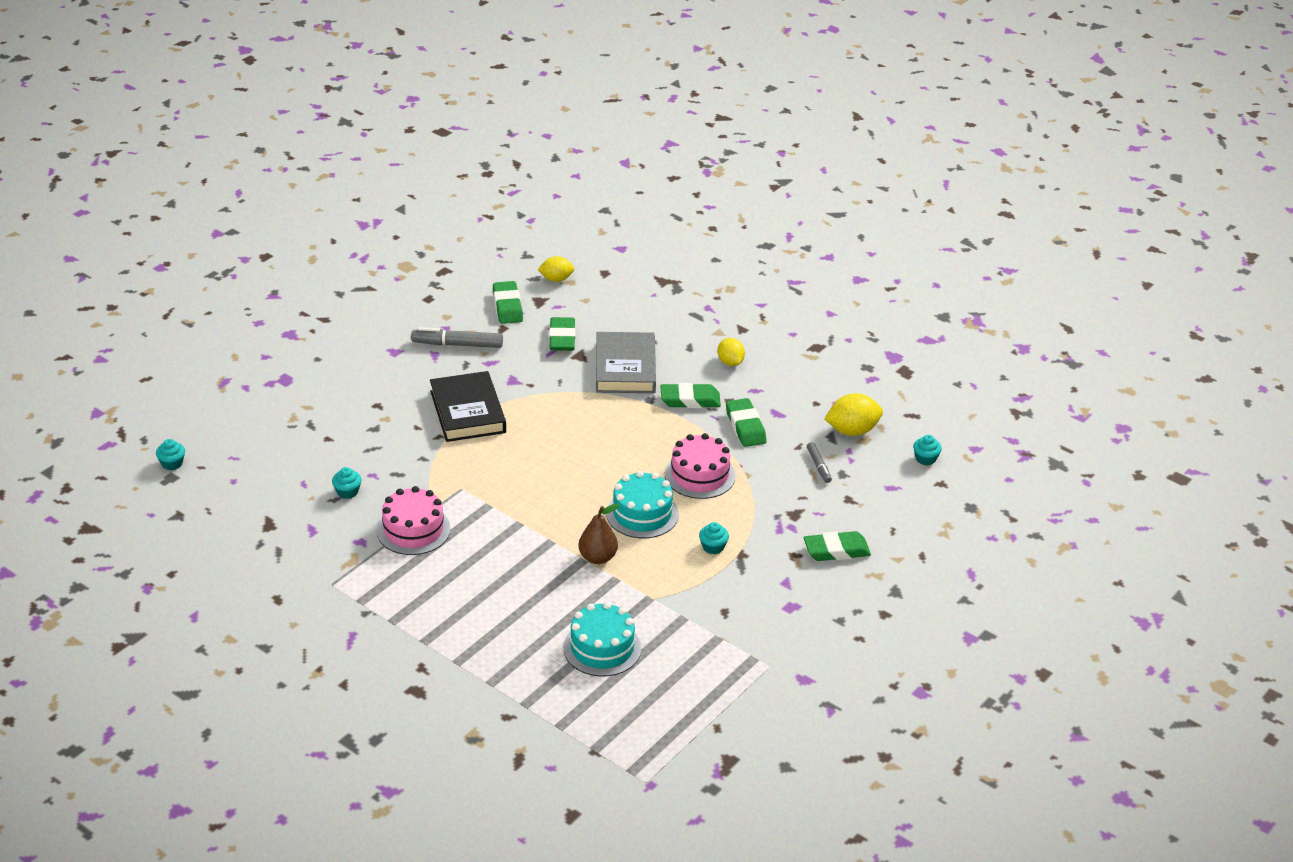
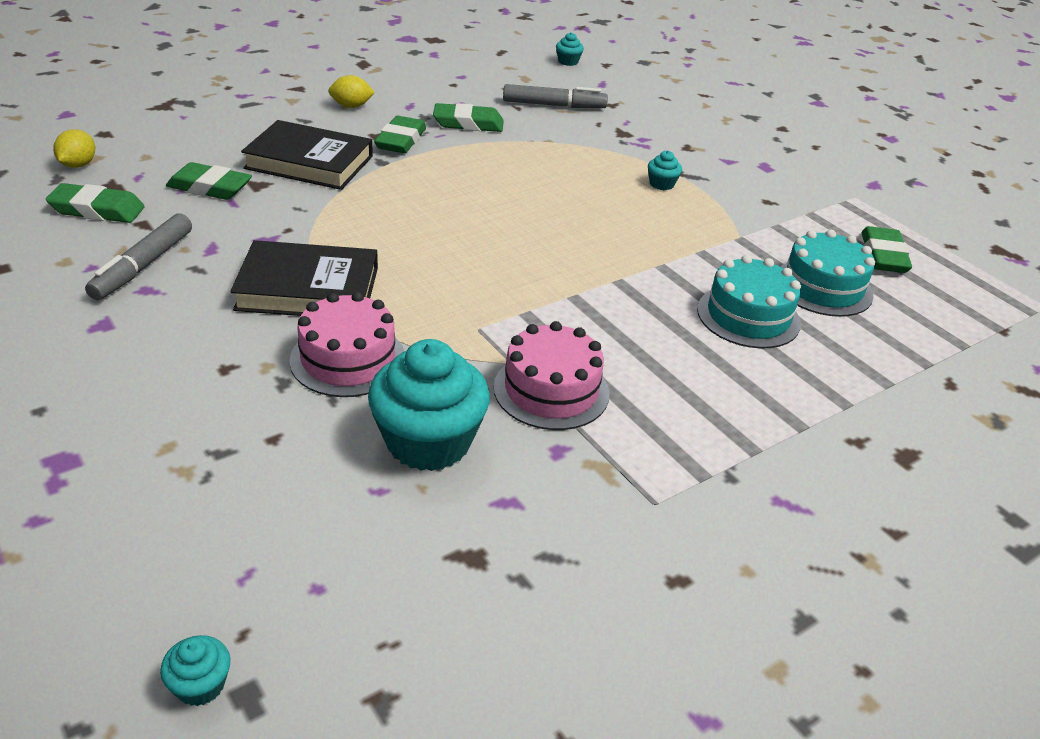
camera: 75 degrees left, 0 degrees up
(347, 492) = (428, 441): turquoise cupcake -> turquoise cupcake, size x2.31
(598, 557) = (659, 255): brown pear -> none
(625, 368) = (309, 162): grey book -> black book
(642, 514) = (589, 211): turquoise cake -> turquoise cake (748, 316)
(700, 475) = (536, 164): pink cake -> pink cake (348, 359)
(818, 466) = (554, 105): grey marker -> grey marker, size x1.72
(836, 550) = (686, 127): green eraser -> green eraser (883, 256)
(852, 431) = (508, 79): yellow lemon -> none

